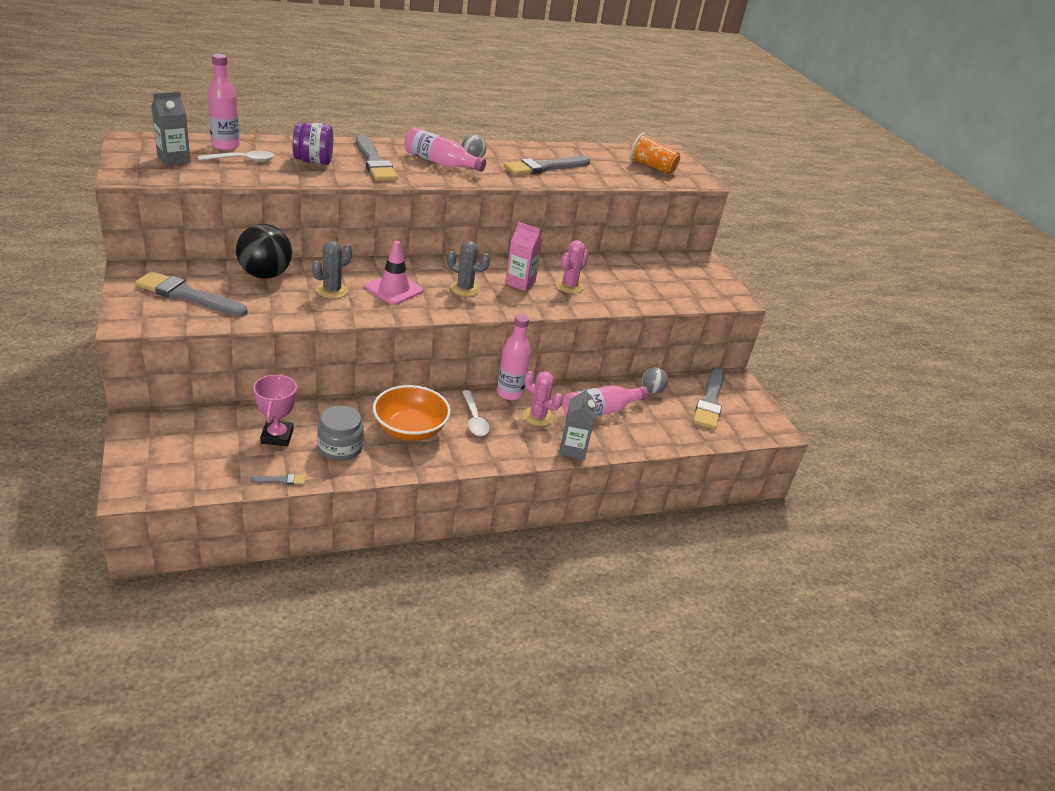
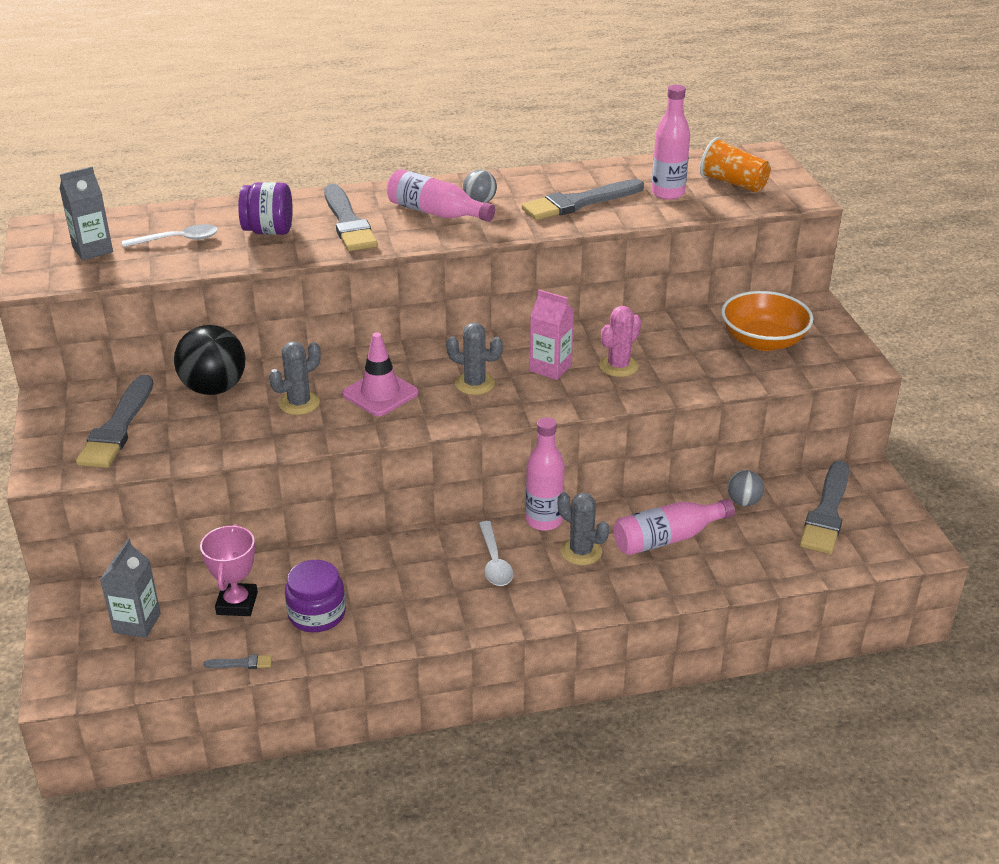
camera: 10 degrees right, 0 degrees up
(188, 295) = (118, 427): grey brush -> grey brush turned 105 degrees counterclockwise
(225, 146) = (157, 221): pink bottle -> pink bottle (667, 193)
(340, 448) = (317, 614): grey jar -> purple jar
(410, 429) = (408, 582): orange bowl -> orange bowl (763, 341)
(538, 416) = (581, 552): pink cactus -> grey cactus
(573, 449) = (627, 596): grey carton -> grey carton (137, 623)

